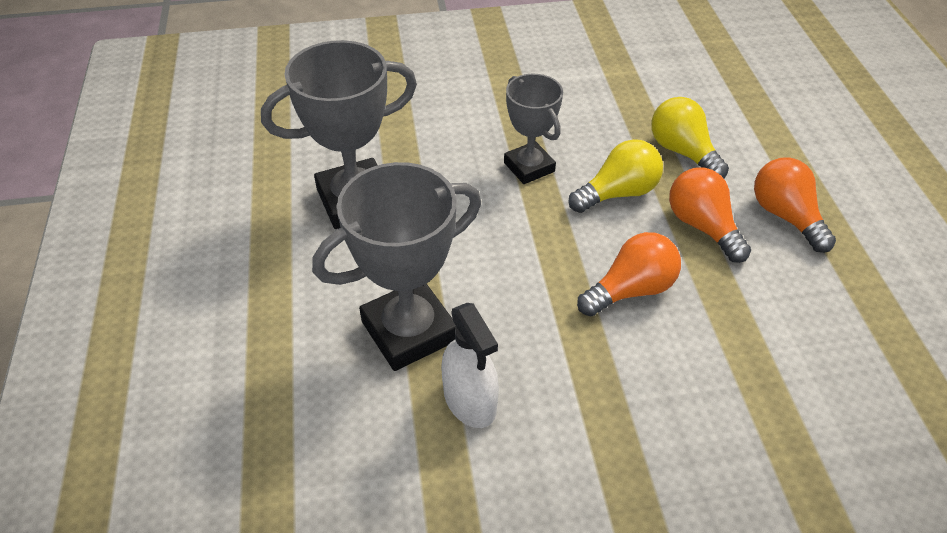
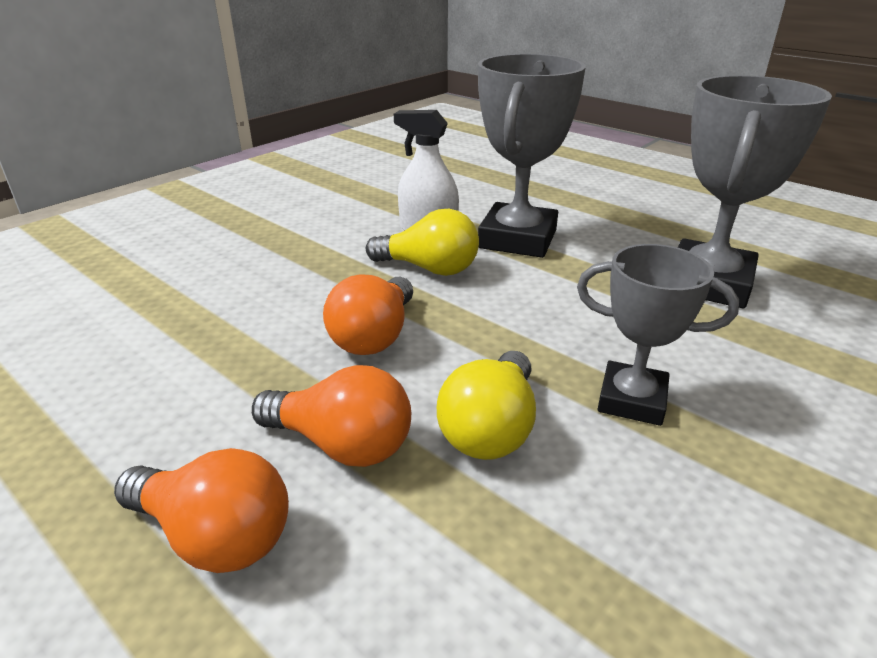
camera: 140 degrees right, 15 degrees down
(683, 152) = (467, 568): yellow light bulb -> yellow light bulb (429, 268)

